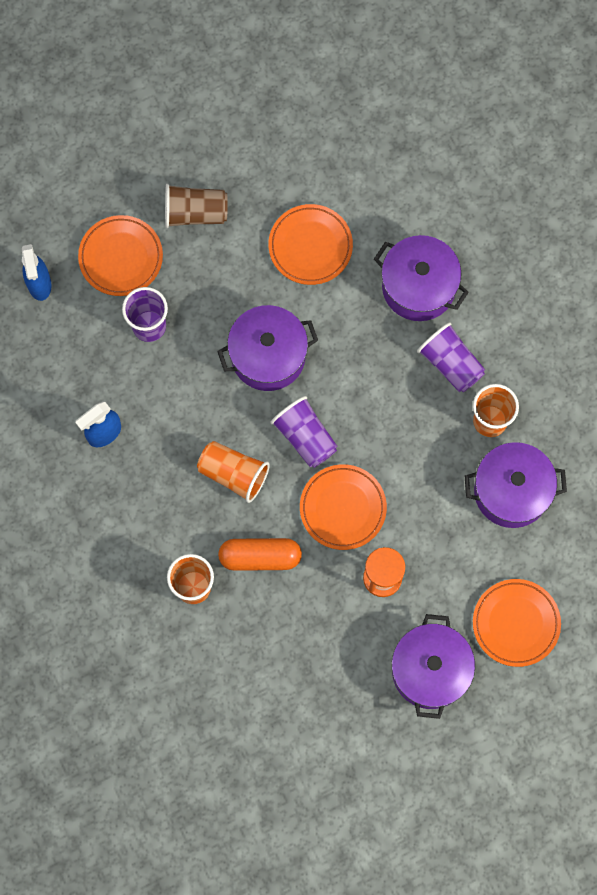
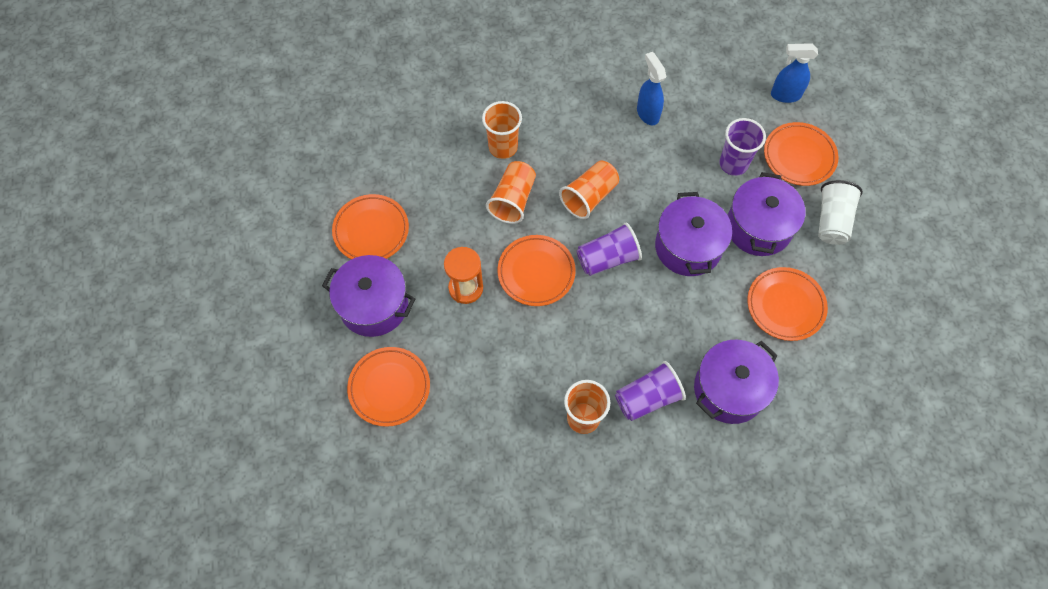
camera: 105 degrees right, 10 degrees down
(195, 212) = (832, 221): brown cup -> white cup
(260, 557) = (513, 200): orange capsule -> orange cup
(341, 704) = (371, 230): none -> orange plate
(511, 491) = (511, 418): purple pot -> purple pot (758, 227)

